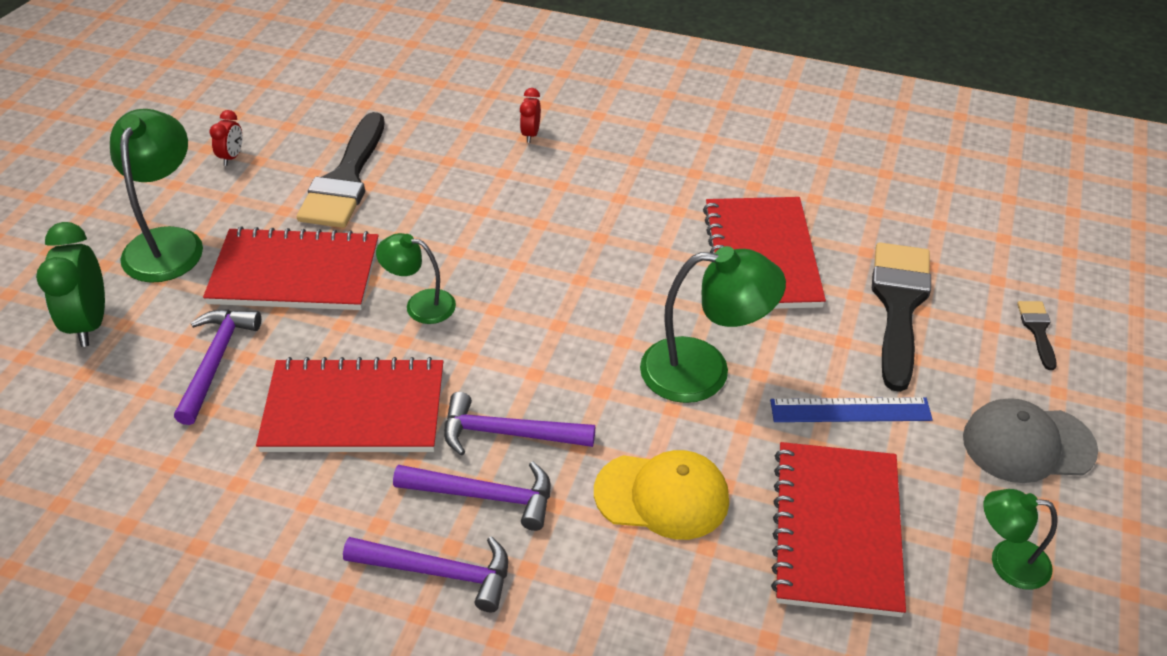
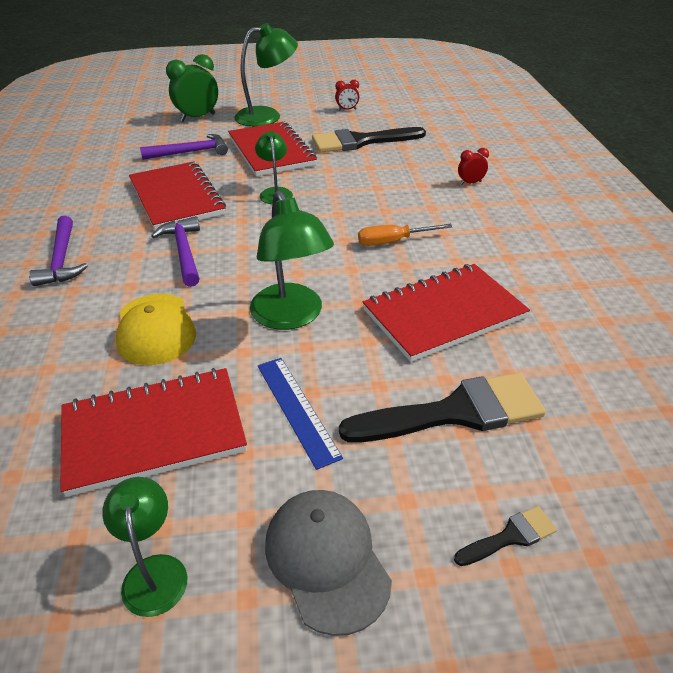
camera: 65 degrees right, 5 degrees down
(484, 496) = (127, 258): purple hammer -> none
(611, 242) = (393, 242): none -> orange screwdriver

